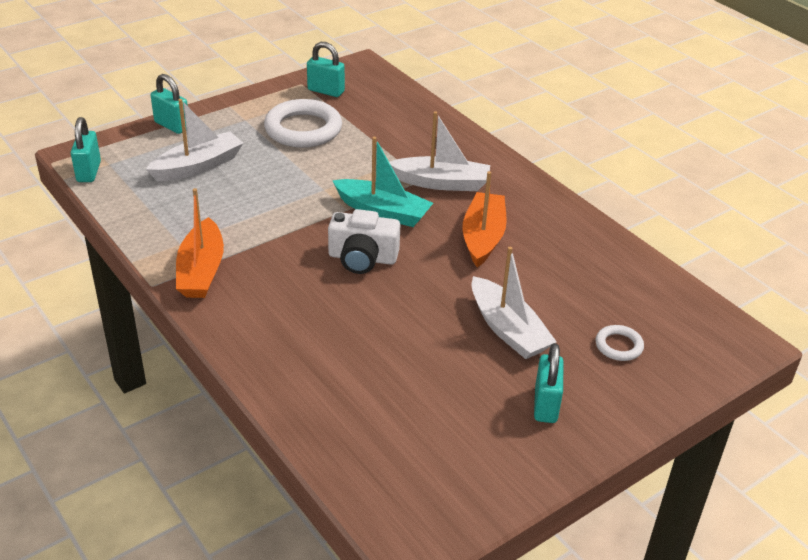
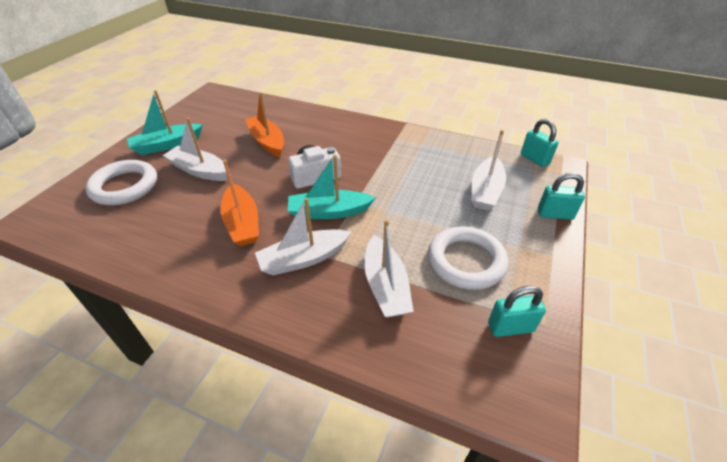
camera: 150 degrees right, 5 degrees up
(201, 271) = (393, 137): orange boat -> orange boat (267, 142)
(388, 140) = (386, 286): none -> white boat
(545, 405) = (167, 145): turquoise padlock -> turquoise boat
(618, 346) = (124, 186): white ring -> white ring, size x2.06

